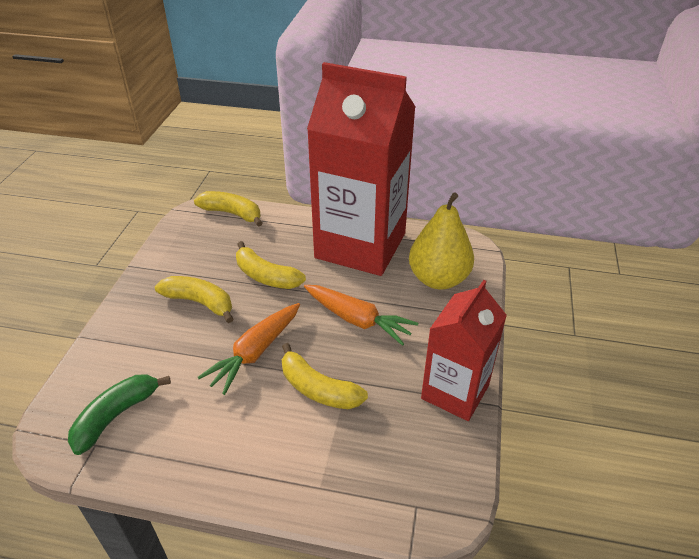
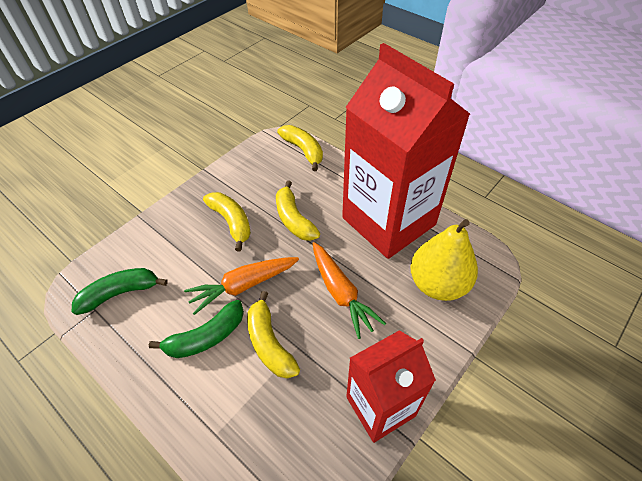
camera: 30 degrees right, 10 degrees up
(248, 412) = (206, 337): none -> green banana

